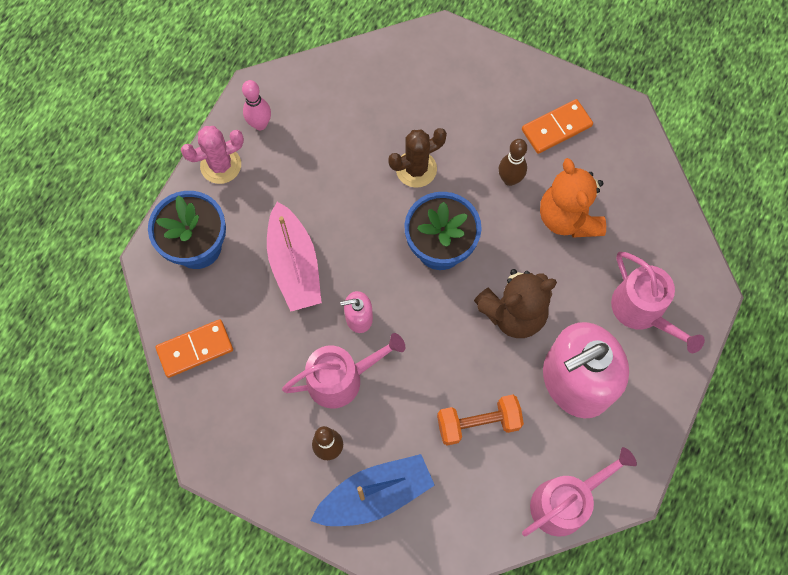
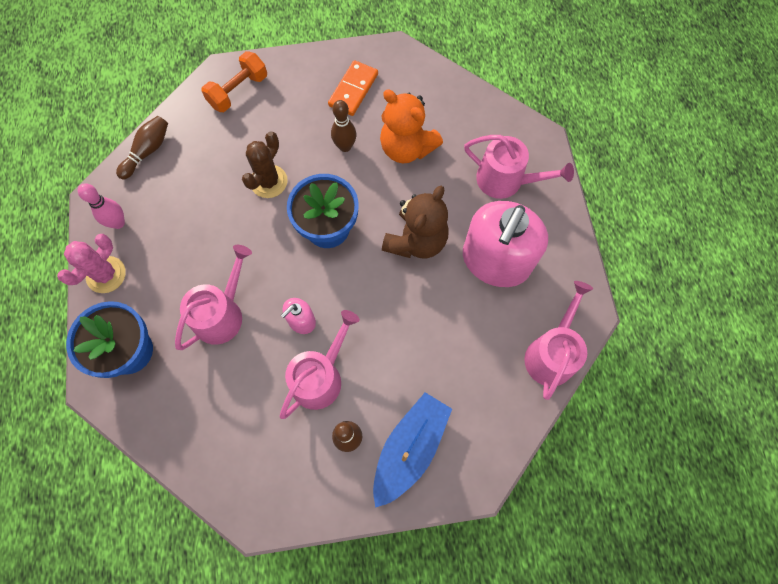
camera: 35 degrees left, 0 degrees up
(195, 349) = (183, 435): orange domino -> none
(294, 265) = (222, 314): pink boat -> pink watering can
(327, 72) = (147, 151): none -> brown bowling pin
(478, 423) = (448, 339): orange dumbbell -> orange dumbbell (238, 91)

